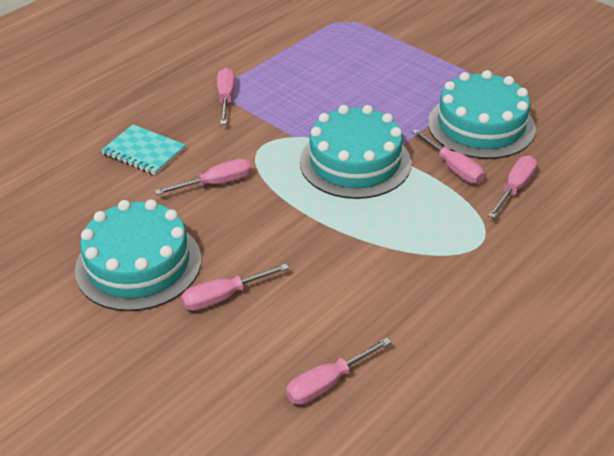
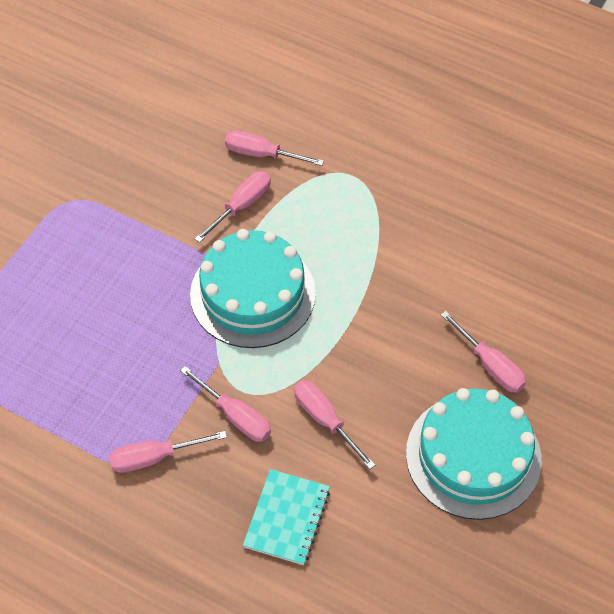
camera: 105 degrees left, 15 degrees up
(328, 383) = (557, 262): pink screwdriver -> pink screwdriver (235, 416)
(481, 125) = (160, 189): turquoise cake -> none

